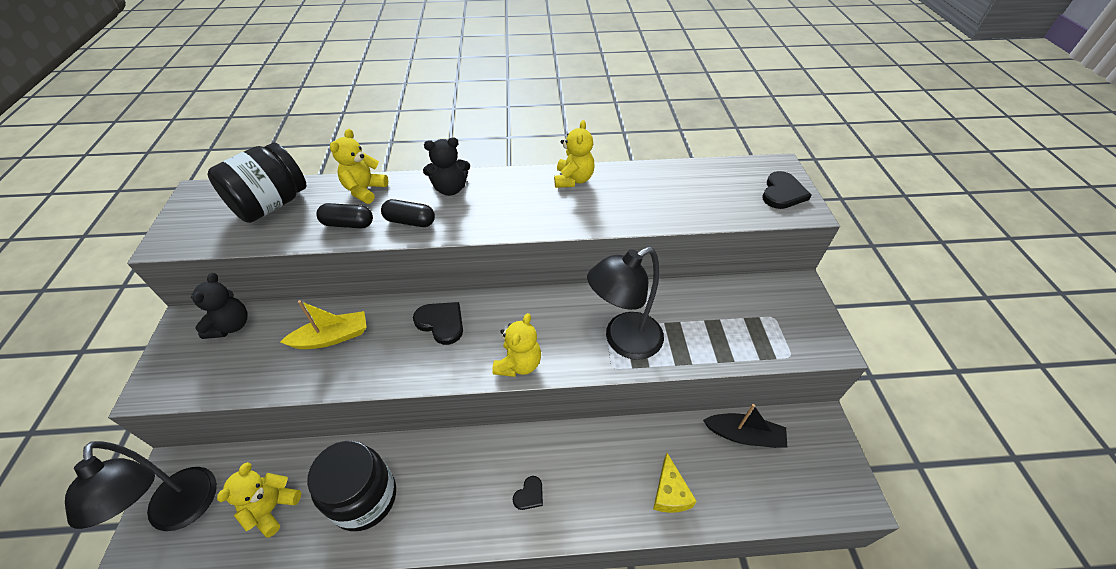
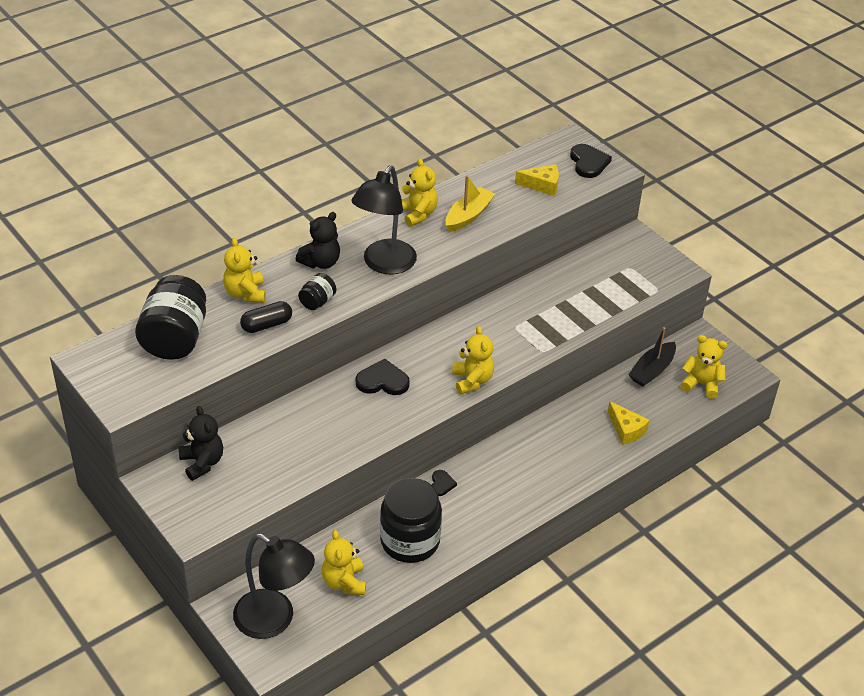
camera: 35 degrees left, 5 degrees down
(332, 337) = (303, 430): yellow boat -> yellow boat (468, 216)
(410, 221) = (317, 301): black capsule -> black jar
(529, 494) = (530, 478): black heart -> black heart (441, 484)
(623, 341) = (535, 331): black lamp -> black lamp (384, 264)
(716, 197) = (542, 185): none -> yellow cheese
(744, 435) = (652, 370): black boat -> black boat turned 150 degrees clockwise
(792, 482) = (701, 384): none -> yellow teddy bear

